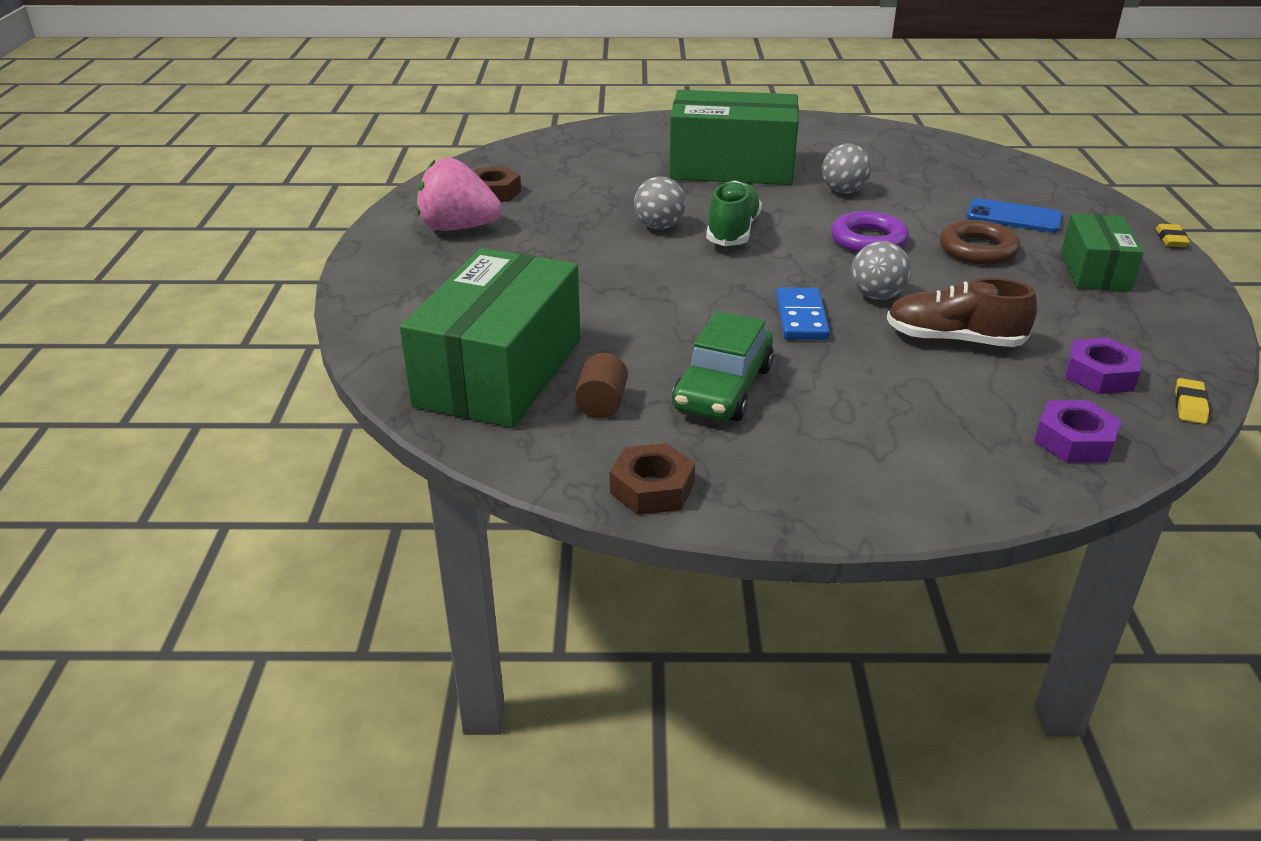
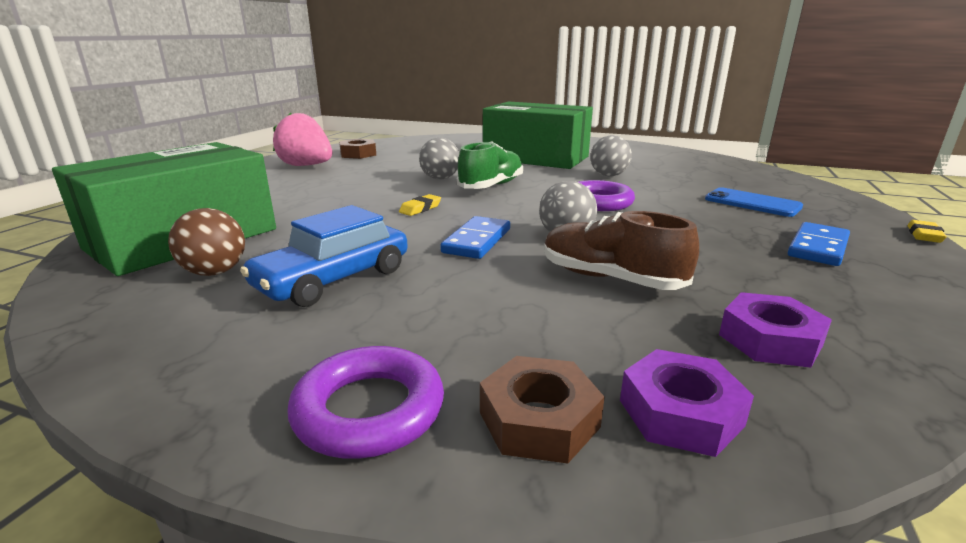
camera: 20 degrees right, 10 degrees down
(601, 404) = (215, 272): brown cylinder -> brown ball
(652, 488) = (127, 351): brown nut -> brown nut (539, 420)
(723, 388) = (333, 279): green car -> blue car
(886, 485) = (369, 410): none -> purple ring
(978, 250) = (697, 219): brown ring -> none
(1094, 271) = (817, 247): green box -> blue domino
(1190, 405) = (897, 403): yellow eraser -> yellow eraser (420, 208)

